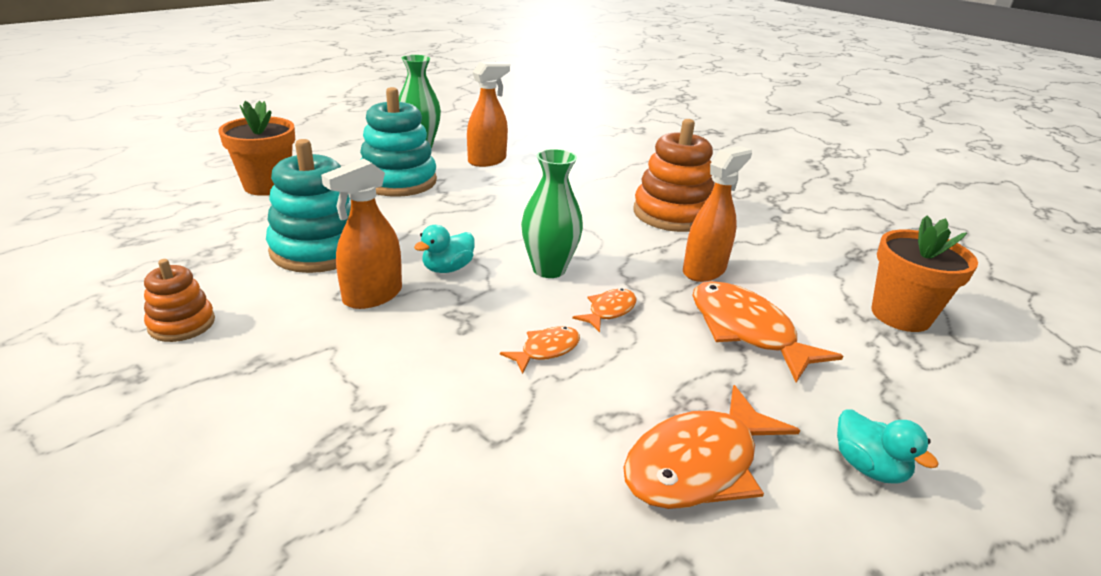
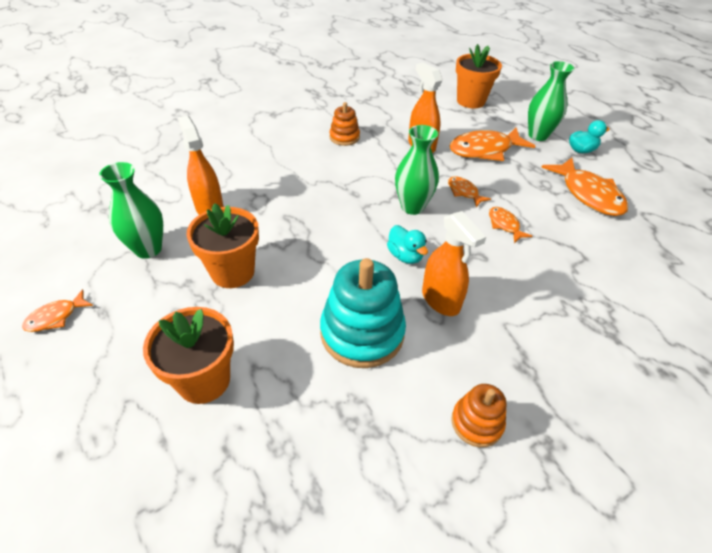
camera: 75 degrees left, 15 degrees up
(337, 131) = (56, 317): none -> orange fish
(398, 181) = (232, 272): turquoise stacking toy -> orange flower pot
(672, 214) = (344, 137): orange stacking toy -> orange stacking toy, size x0.54
(864, 400) = (538, 135): none -> green vase

